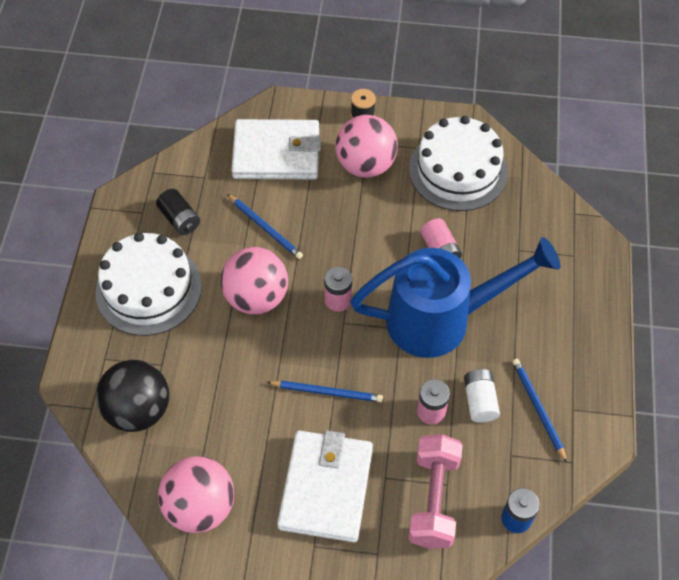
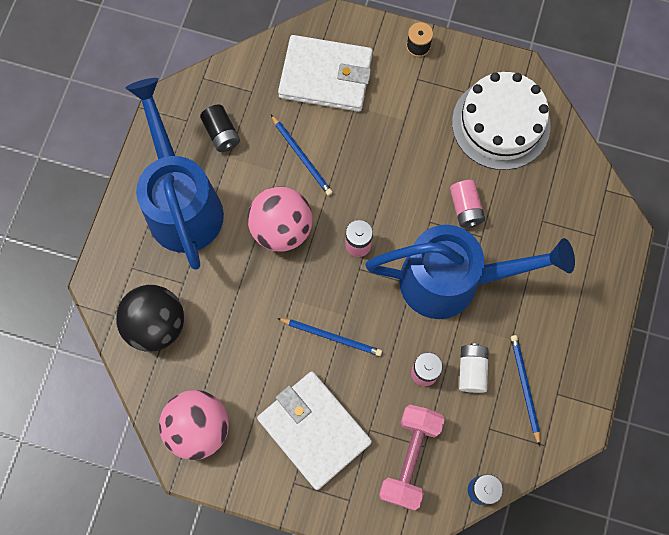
camera: 10 degrees right, 15 degrees up
(149, 289) = (182, 203): white cake -> blue watering can
(326, 488) = (314, 430): white wallet -> white wallet turned 60 degrees counterclockwise
(365, 165) = (411, 103): pink ball -> none

